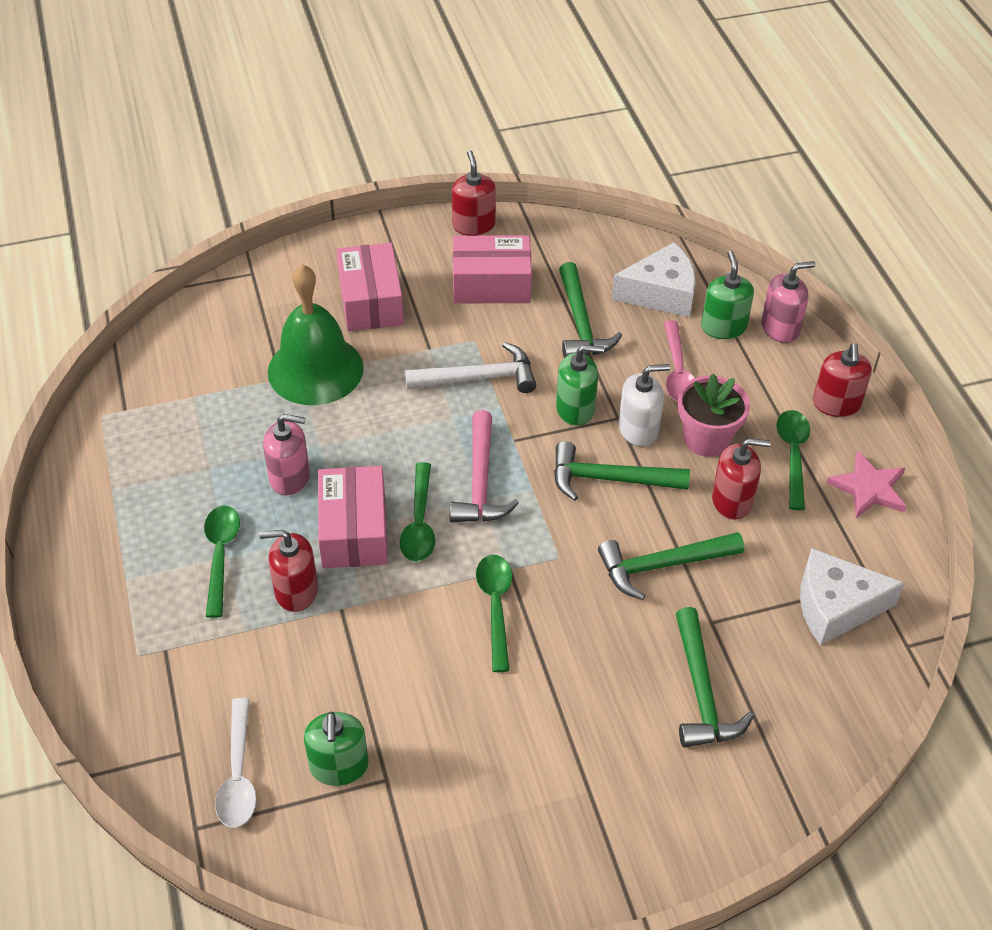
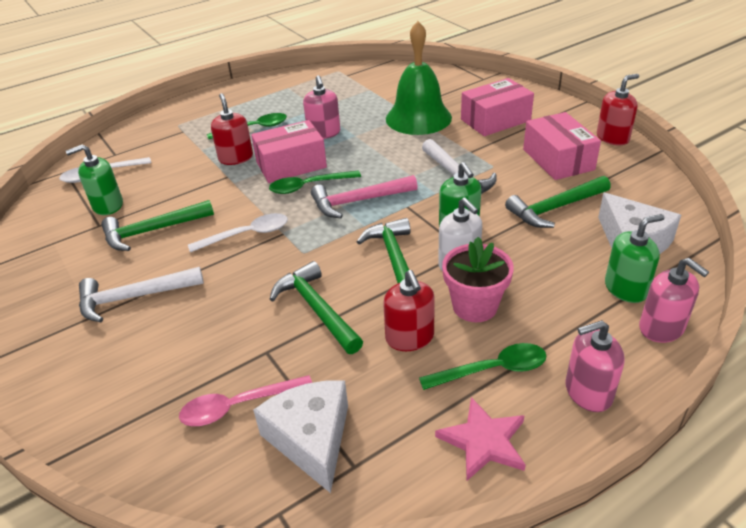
camera: 75 degrees right, 10 degrees down
(496, 606) = (247, 235): green spoon -> white spoon
(571, 741) = (134, 297): none -> white hammer
(677, 372) = (543, 272): pink spoon -> pink spoon (238, 406)
(701, 691) = (191, 360): green hammer -> green hammer (153, 231)
(836, 404) = (588, 392): red soap dispenser -> pink soap dispenser

